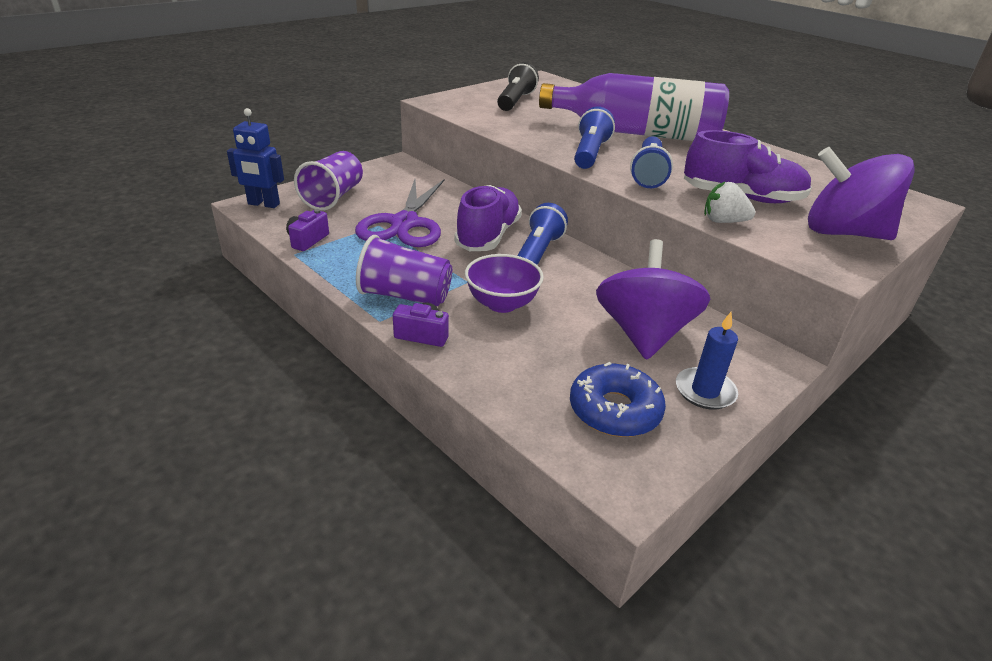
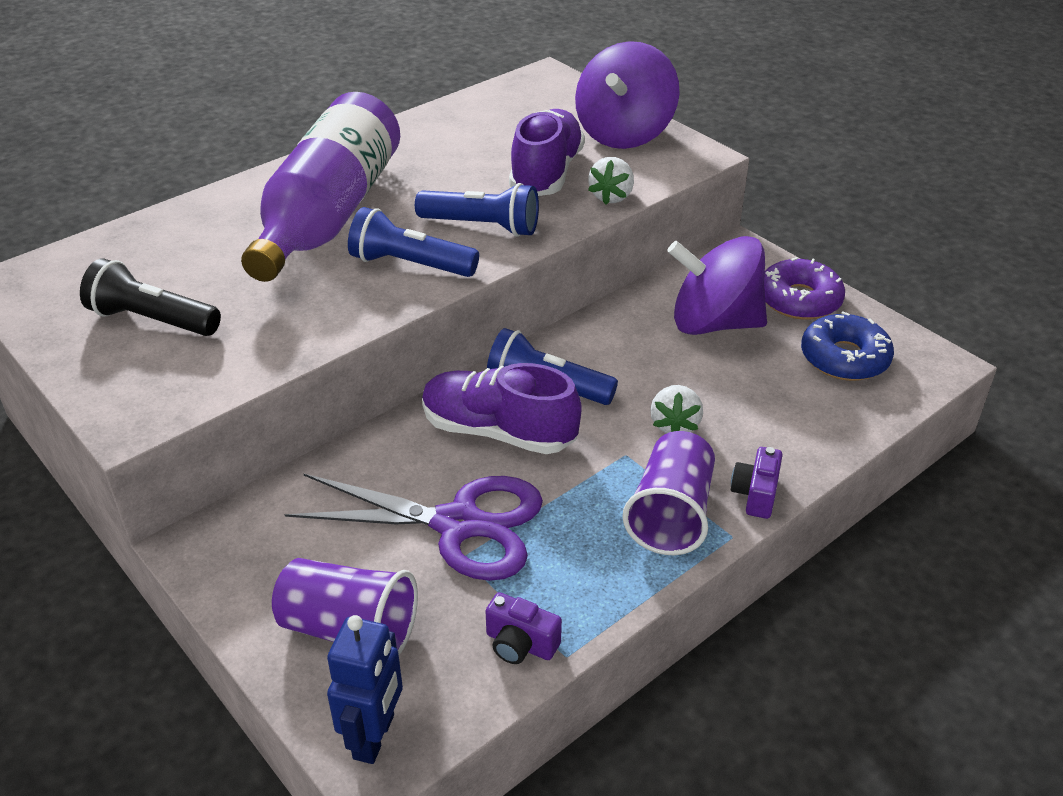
camera: 85 degrees left, 5 degrees up
(502, 304) = (674, 425): purple bowl -> white strawberry
(705, 391) = (799, 300): blue candle -> purple donut

